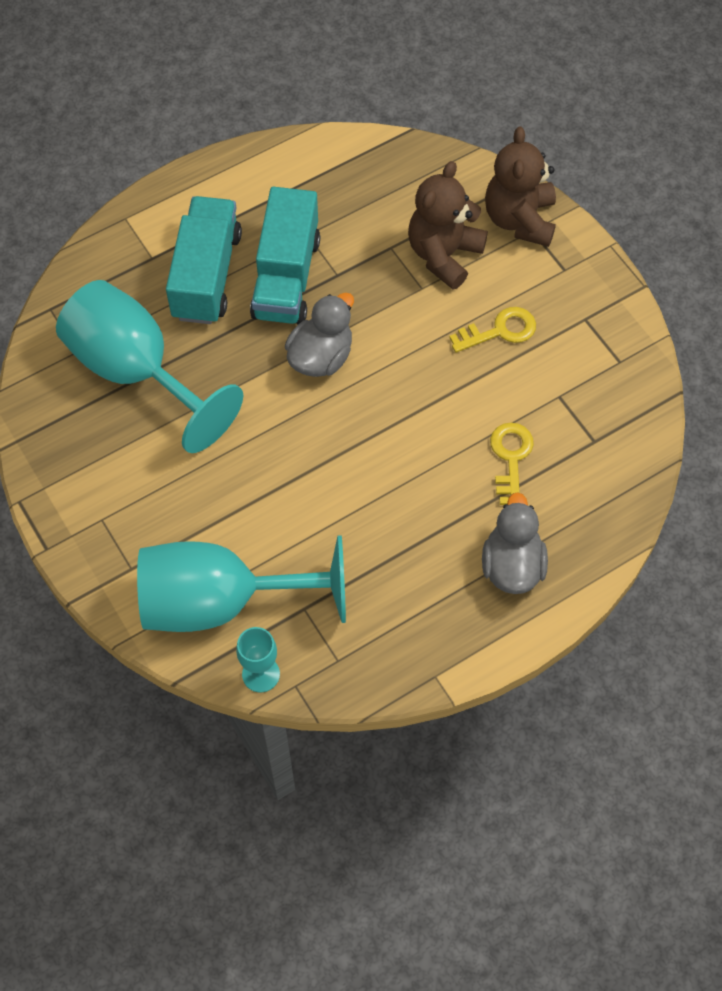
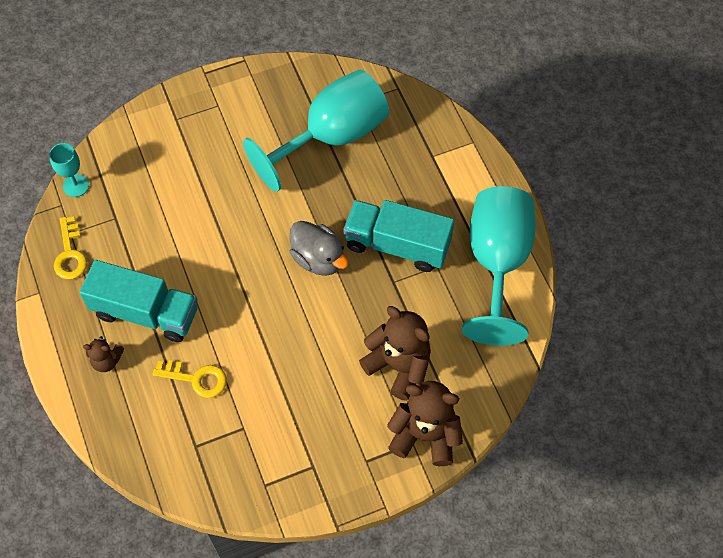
camera: 100 degrees right, 0 degrees up
(207, 275) = (409, 190): turquoise truck -> turquoise truck (145, 312)
(221, 601) = (136, 168): turquoise goblet -> turquoise goblet (497, 263)
(499, 331) = (315, 394): yellow key -> yellow key (70, 254)
(512, 565) = (107, 360): grey duck -> brown teddy bear

